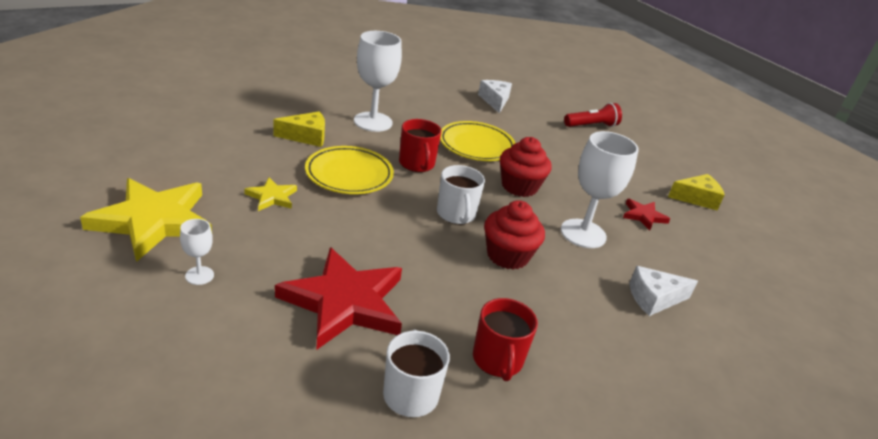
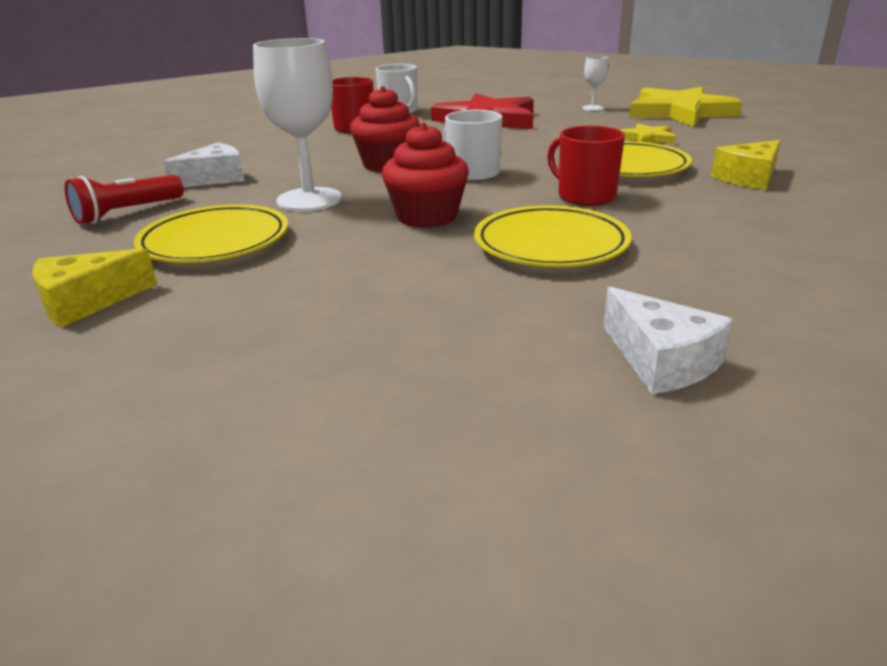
camera: 160 degrees right, 5 degrees down
(373, 122) = (737, 219): white goblet -> none
(591, 126) = (355, 400): red flashlight -> red flashlight (127, 213)
(643, 216) = (215, 242): red star -> yellow plate

